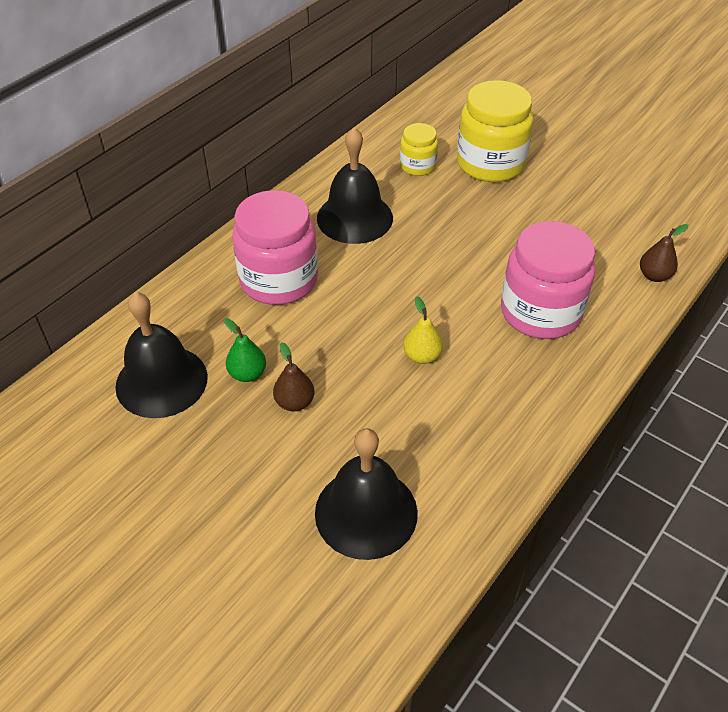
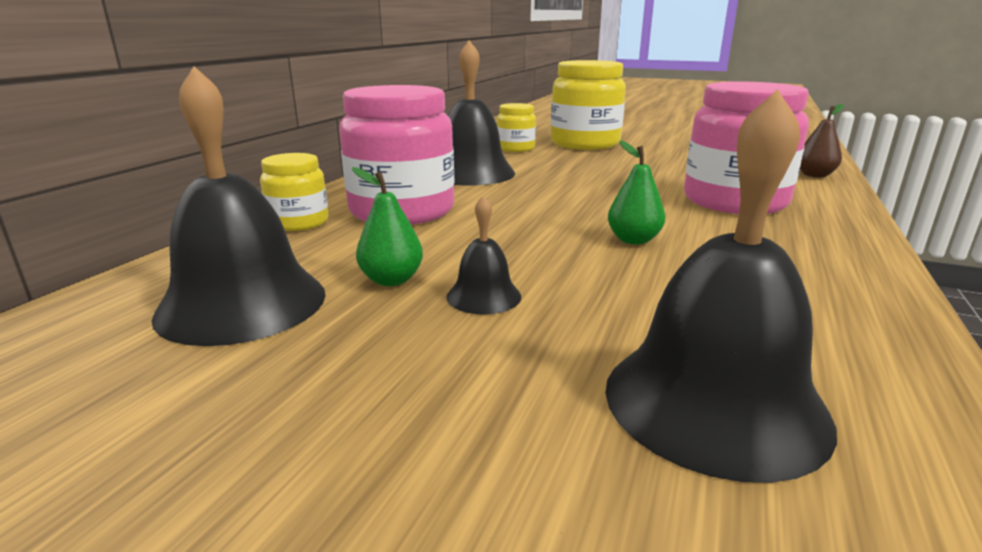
camera: 15 degrees left, 25 degrees down
(204, 285) = (299, 222): none -> yellow jar
(294, 402) = (483, 296): brown pear -> black bell
(422, 356) = (633, 240): yellow pear -> green pear

